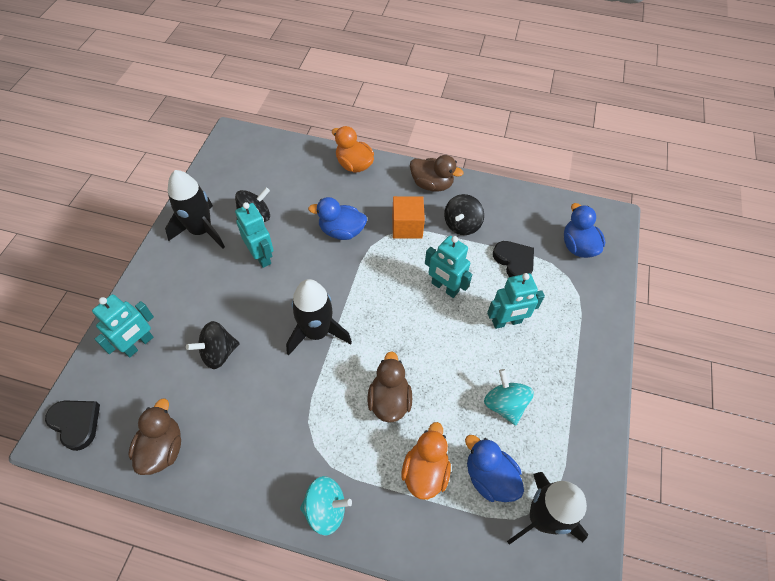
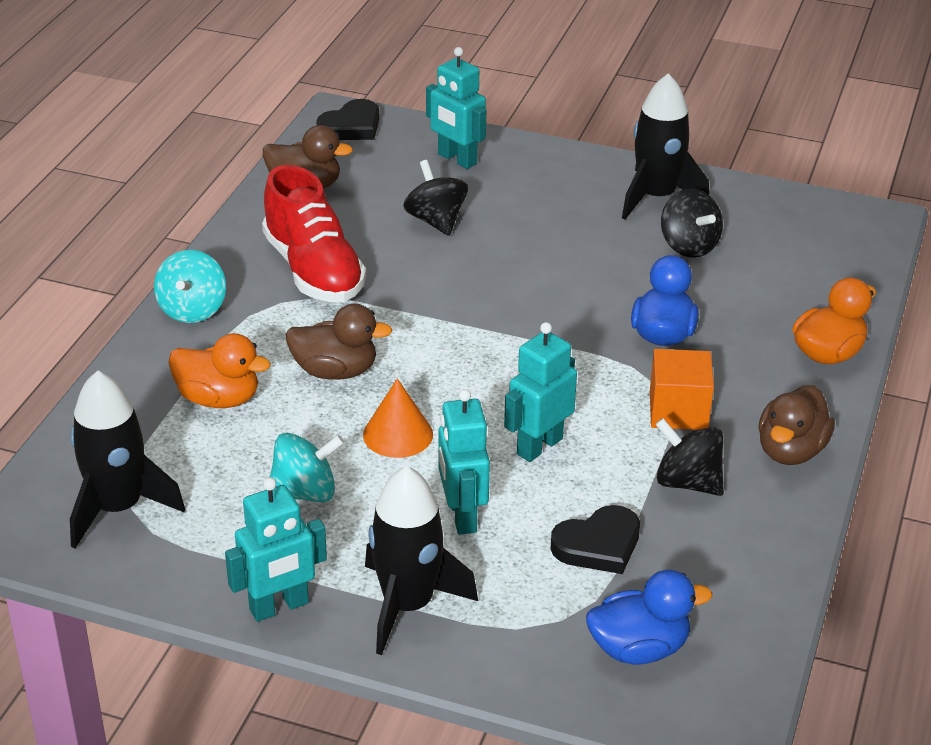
camera: 95 degrees right, 20 degrees down
(261, 256) = (607, 253): turquoise robot -> turquoise robot (279, 607)
(276, 428) = (314, 270): none -> red shoe
(317, 332) = (461, 306): black rocket -> black rocket (407, 605)
(445, 359) = (398, 434): none -> orange cone
(489, 477) = (193, 461): blue duck -> none

